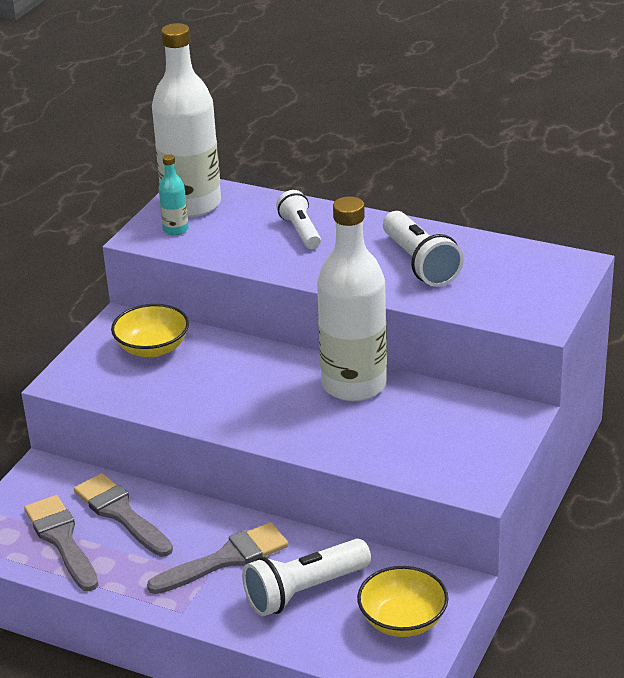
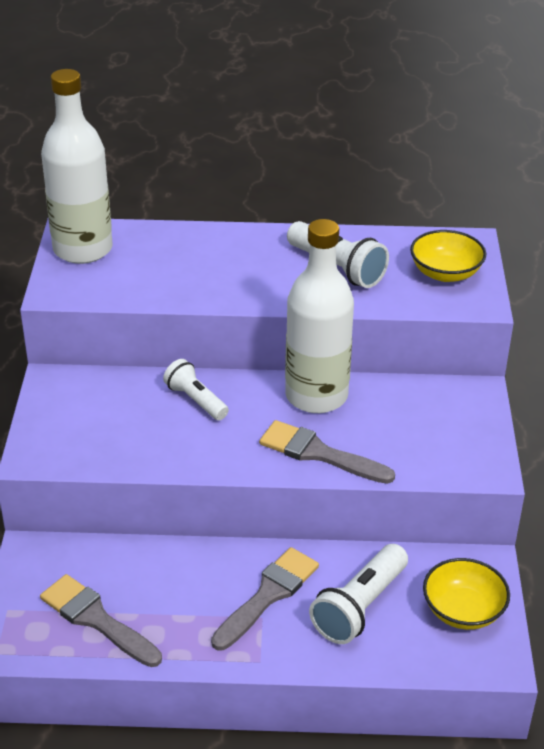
camera: 25 degrees left, 5 degrees up
(121, 513) = (139, 576): grey brush -> grey brush (319, 453)
(152, 348) = (102, 402): yellow bowl -> yellow bowl (445, 273)
(175, 229) = (84, 278): turquoise bottle -> none
(300, 231) = (206, 257): white flashlight -> white flashlight (196, 400)

